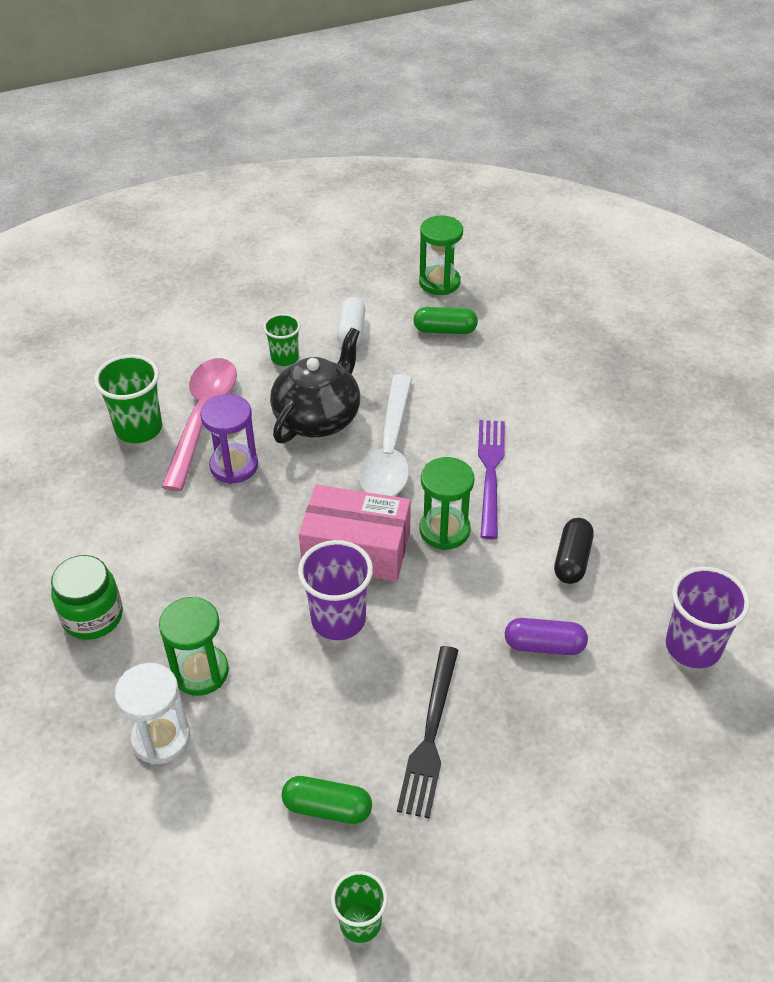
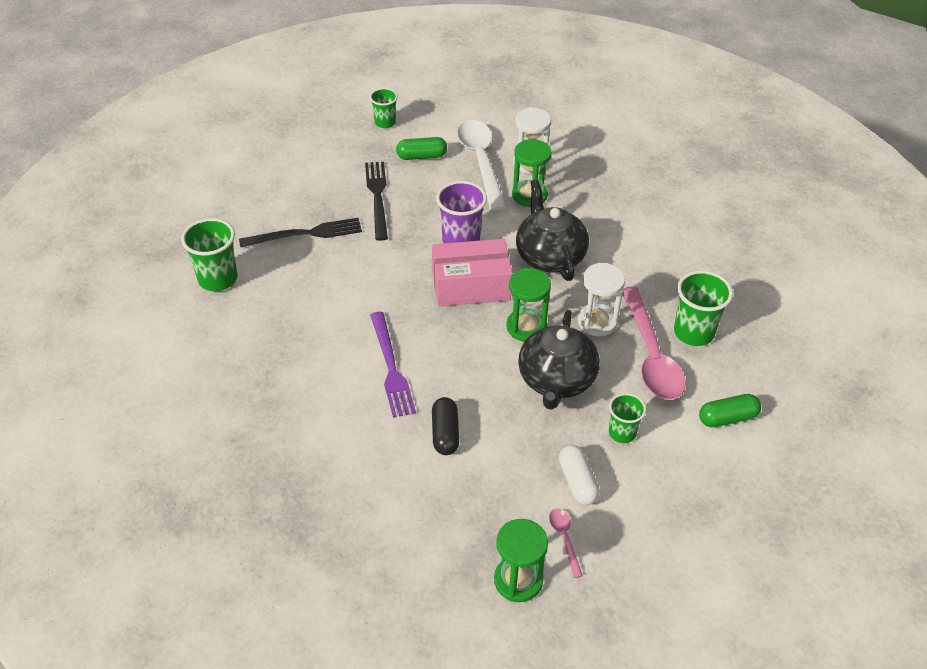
camera: 160 degrees right, 0 degrees up
(93, 616) = (616, 206): green jar -> none
(234, 466) = (597, 322): purple hourglass -> white hourglass
(234, 563) = (549, 256): none -> black teapot
(387, 298) = (564, 539): none -> pink spoon
(389, 450) = (481, 366): white spoon -> white spoon (481, 162)
(444, 530) = (412, 313): green hourglass -> green hourglass (526, 327)
(445, 330) = (485, 511): green capsule -> green capsule (727, 418)
(544, 645) = (319, 257): purple capsule -> none
(558, 692) = (305, 234): none -> black fork
(572, 559) = (310, 315): black capsule -> black capsule (445, 433)
(693, 647) = (218, 279): purple cup -> green cup

